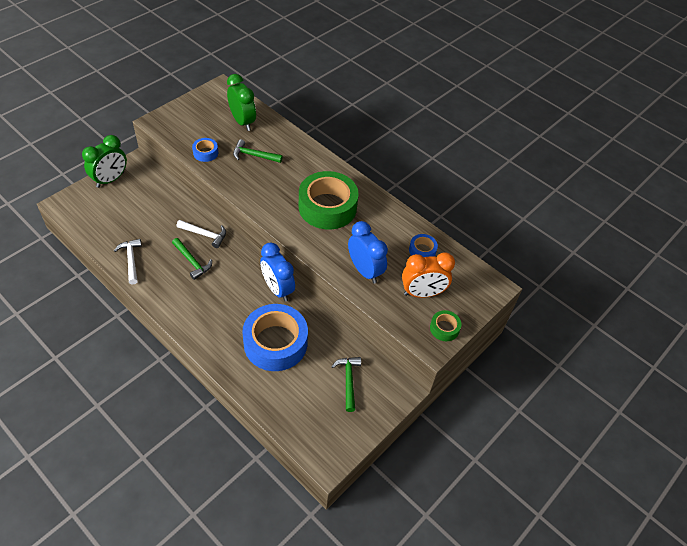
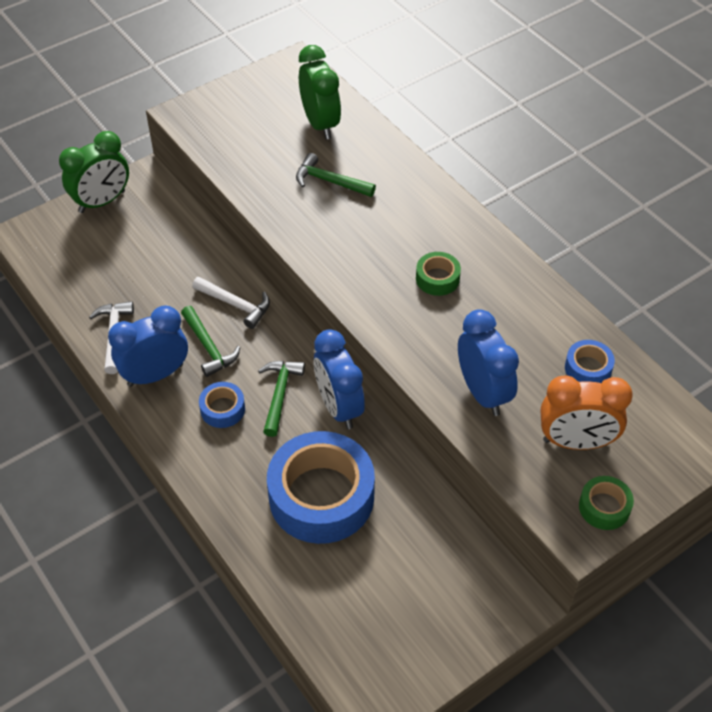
camera: 15 degrees right, 0 degrees up
(161, 282) = (155, 375): none -> blue clock
(205, 153) = (252, 171): blue tape -> blue tape (222, 409)
(327, 207) = (437, 278): green tape -> green tape, size x0.45
(348, 381) = (432, 575): green hammer -> green hammer (279, 394)

